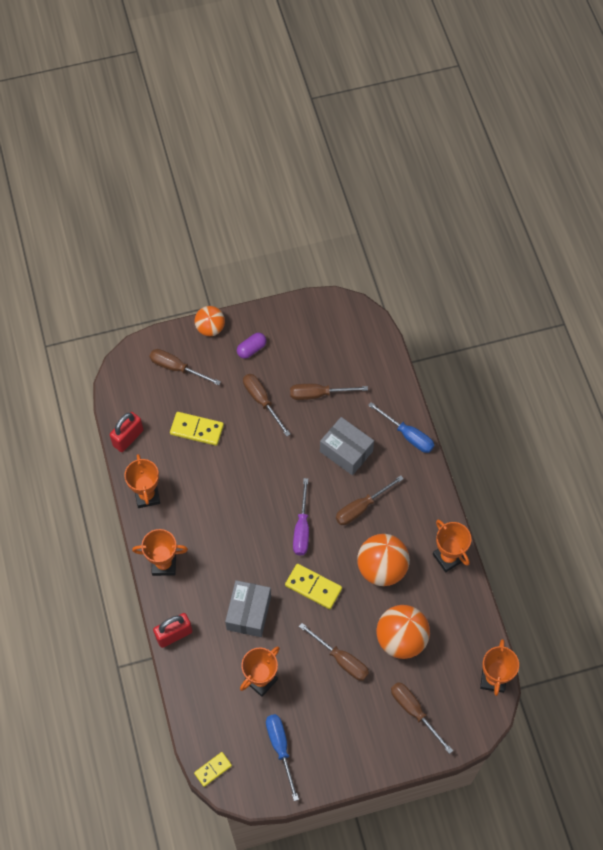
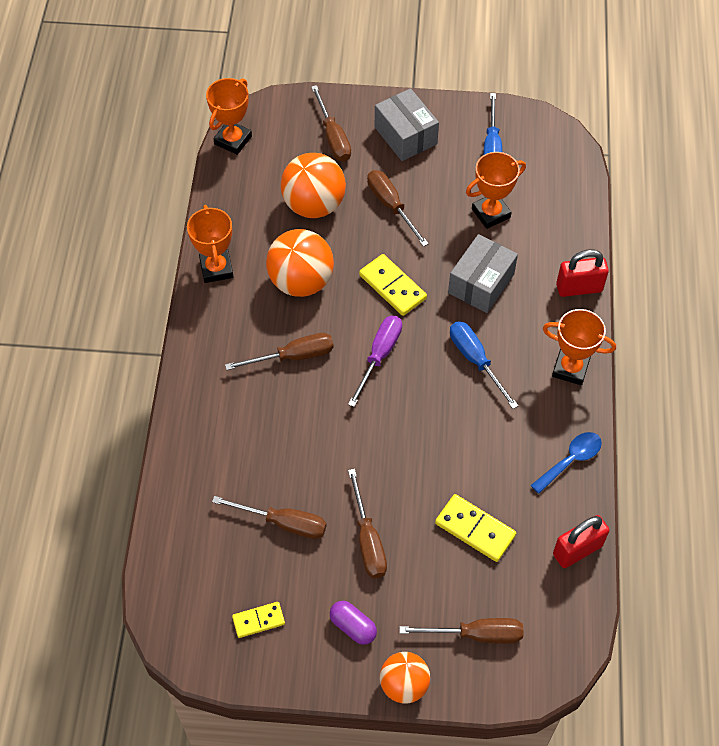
camera: 160 degrees left, 5 degrees down
(147, 496) = (570, 460): orange trophy -> blue spoon
(177, 368) = (476, 634): brown screwdriver -> brown screwdriver turned 45 degrees counterclockwise
(213, 769) = (572, 150): yellow domino -> yellow domino (258, 620)
(251, 349) = (353, 626): purple capsule -> purple capsule turned 60 degrees clockwise
(346, 451) = (281, 432): grey box -> grey box (405, 135)
(408, 435) = (189, 426): blue screwdriver -> blue screwdriver (475, 360)

